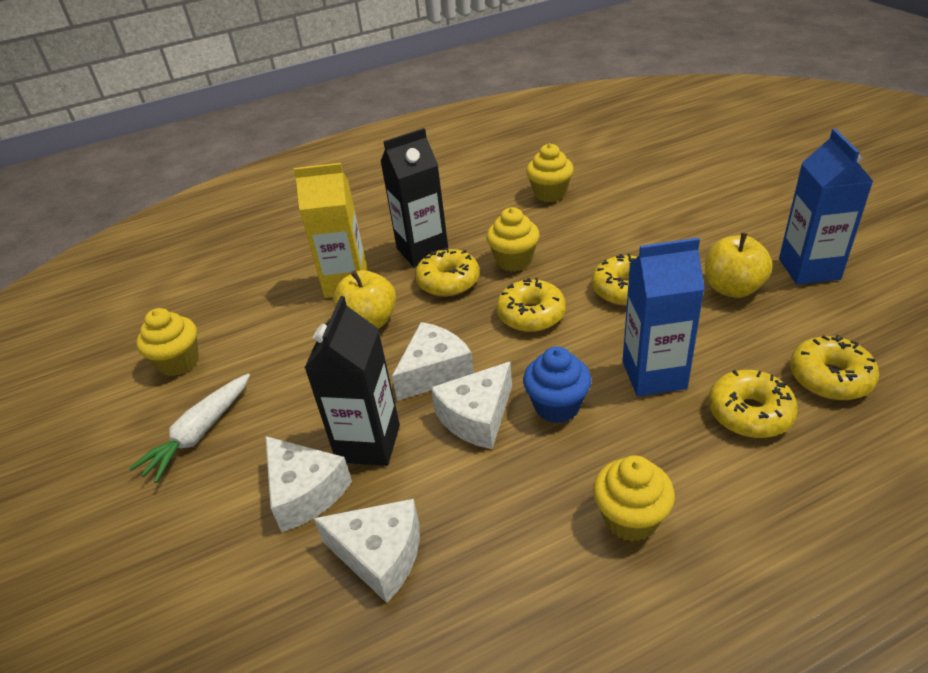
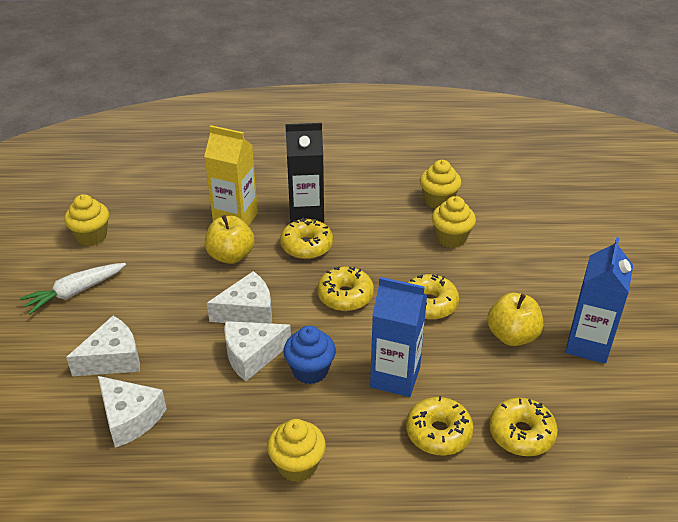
camera: 20 degrees right, 0 degrees up
(305, 492) = (113, 359): white cheese -> white cheese turned 105 degrees counterclockwise
(368, 443) = (171, 343): black carton -> none
(514, 261) = (366, 248): yellow cupcake -> yellow cupcake (451, 238)

